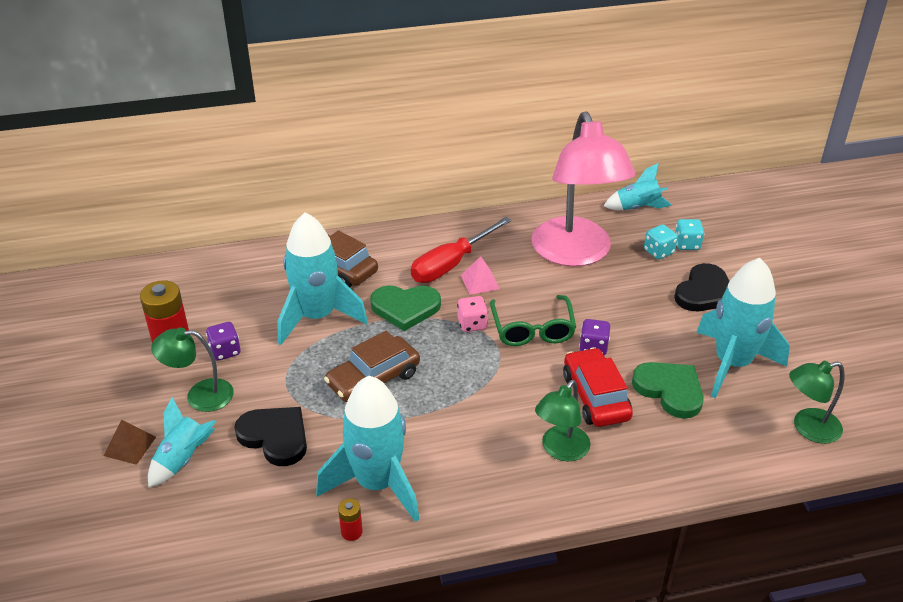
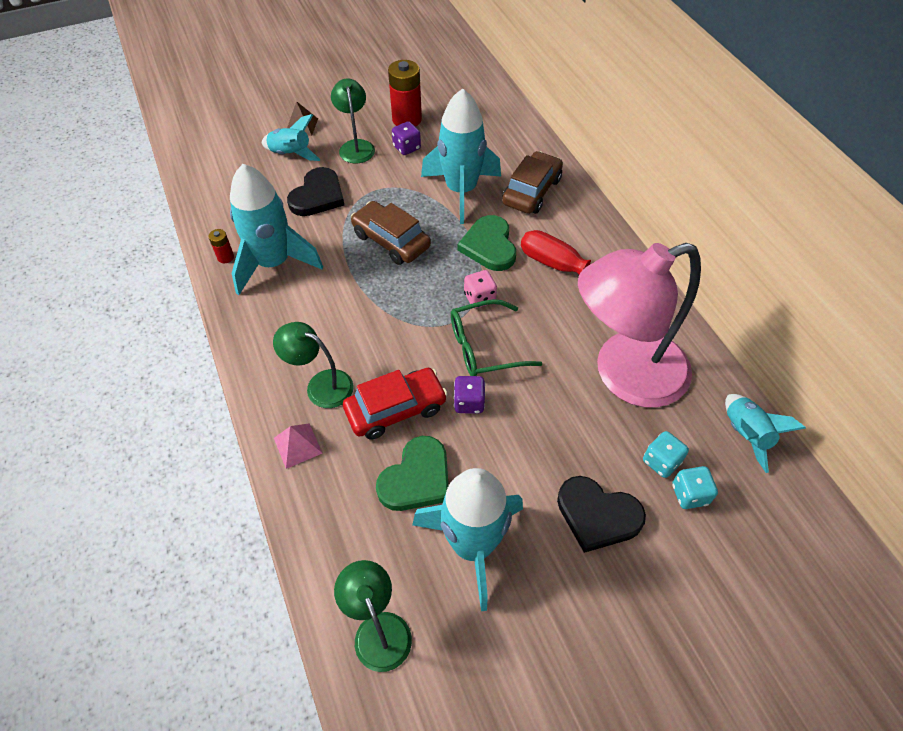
camera: 80 degrees right, 15 degrees up
(480, 282) = (546, 296): pink pyramid -> pink pyramid (297, 445)

